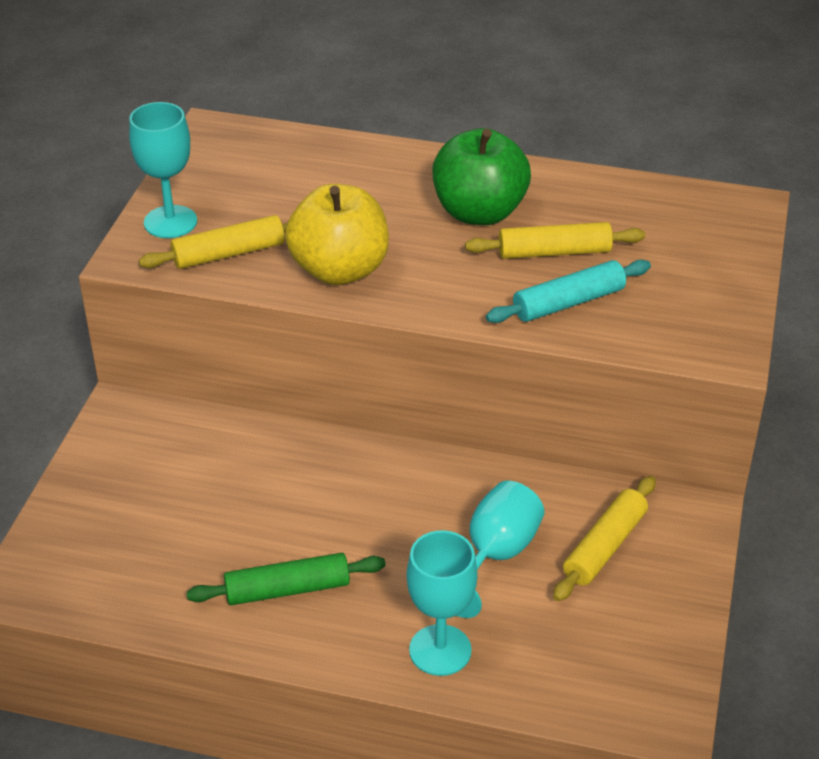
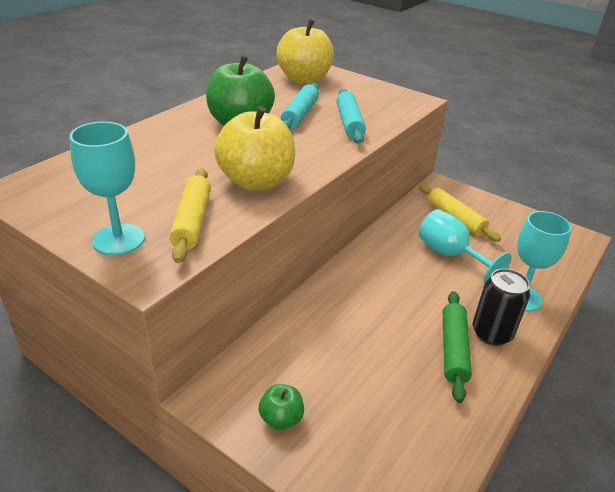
camera: 70 degrees left, 5 degrees down
(115, 469) = (281, 418): none -> green apple
(340, 624) = (491, 333): none -> black can
(554, 252) = (300, 114): yellow rolling pin -> turquoise rolling pin
(686, 222) = (304, 79): none -> yellow apple

